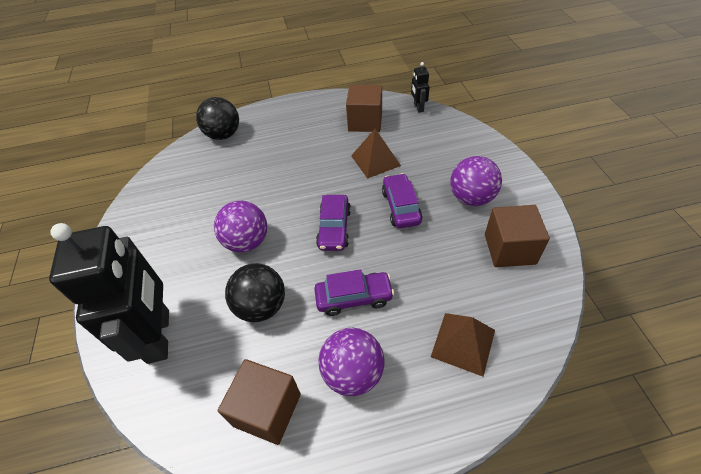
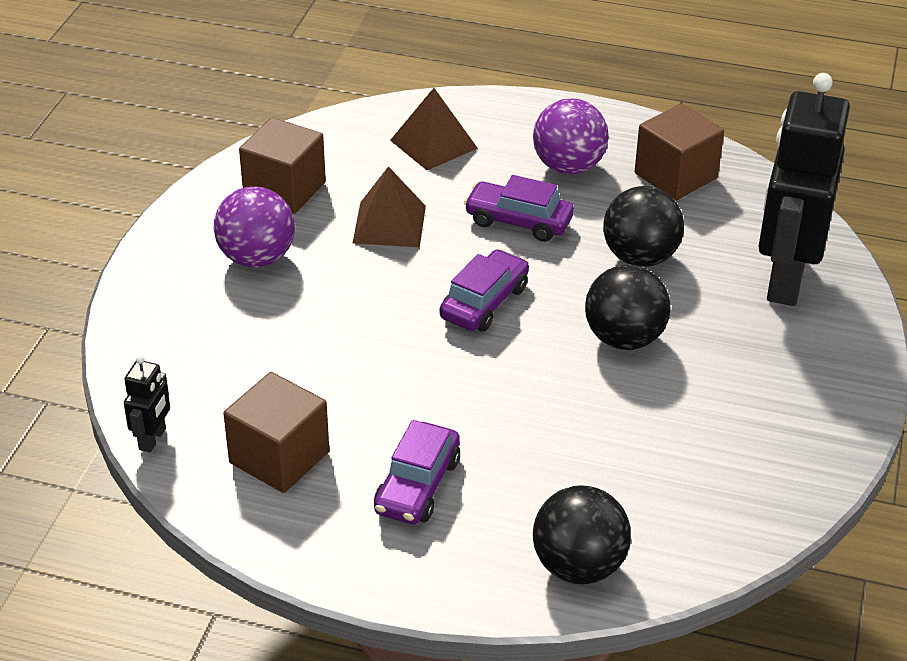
camera: 155 degrees left, 10 degrees down
(247, 242) = (624, 338): purple ball -> black ball
(375, 160) = (334, 373): brown pyramid -> brown pyramid (389, 224)
(401, 207) = (365, 289): purple car -> purple car (417, 486)

